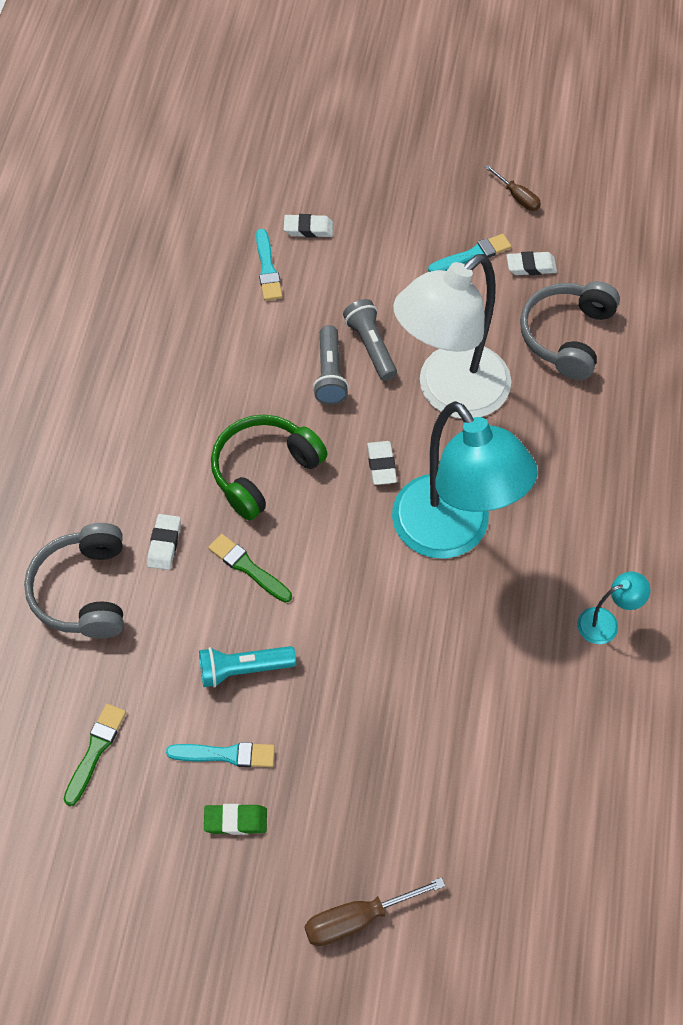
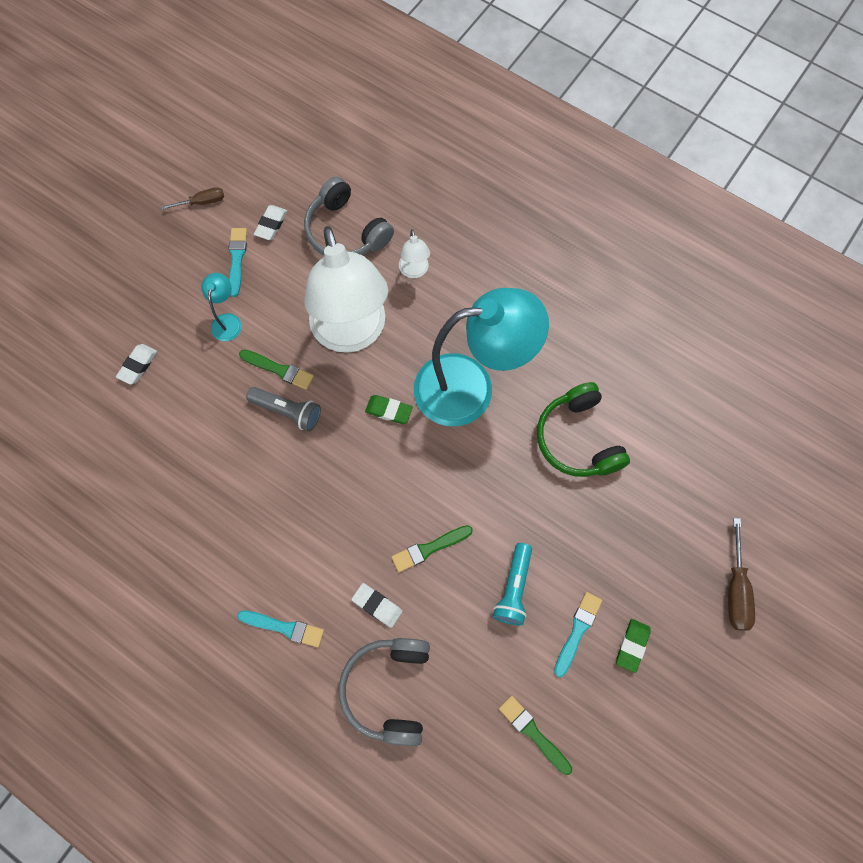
camera: 65 degrees left, 10 degrees up
(83, 591) = (388, 689): grey headphones -> grey headphones turned 75 degrees clockwise
(263, 471) = (349, 500): green headphones -> green headphones (578, 439)
(267, 269) = (158, 414): turquoise brush -> turquoise brush (284, 627)
(371, 346) = (279, 370): grey flashlight -> green brush
(381, 465) = (389, 410): white eraser -> green eraser
(560, 420) = (414, 271): none -> white lamp
(606, 623) = (586, 322): turquoise lamp -> turquoise lamp (227, 321)

